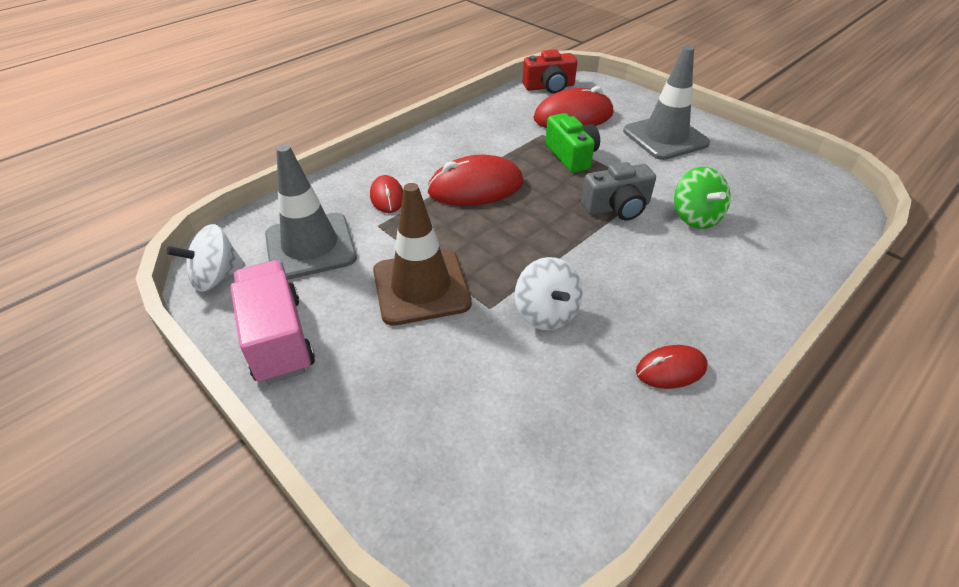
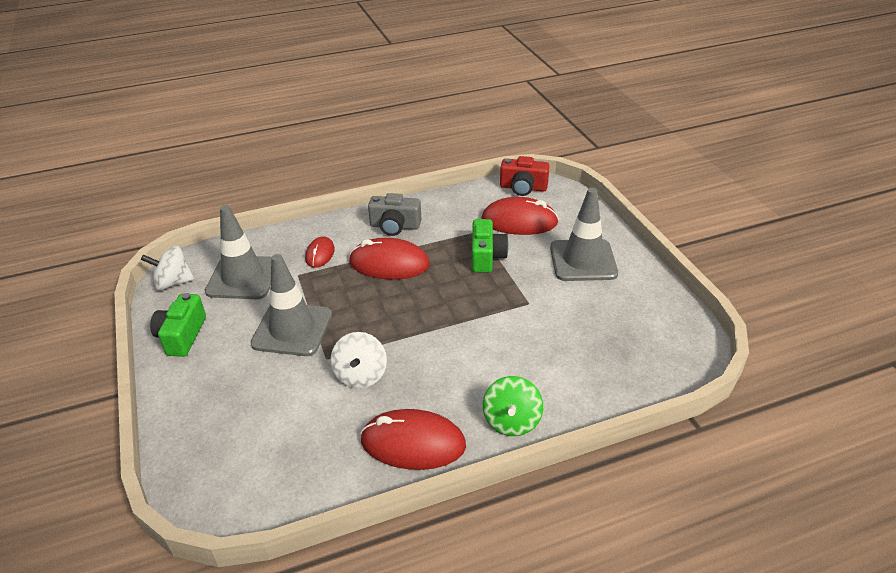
camera: 25 degrees right, 5 degrees down
(278, 338) = (182, 336): pink truck -> green camera
(421, 287) = (292, 329): brown traffic cone -> grey traffic cone
(617, 207) = (484, 311): grey camera -> grey camera (395, 226)
(671, 369) = (413, 443): red mouse -> red mouse, size x1.80
(695, 217) = (541, 337): green spinning top -> green spinning top (511, 421)

